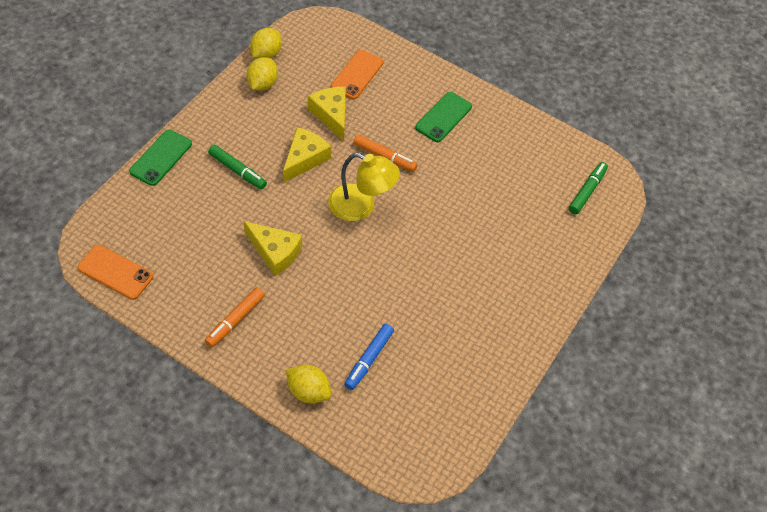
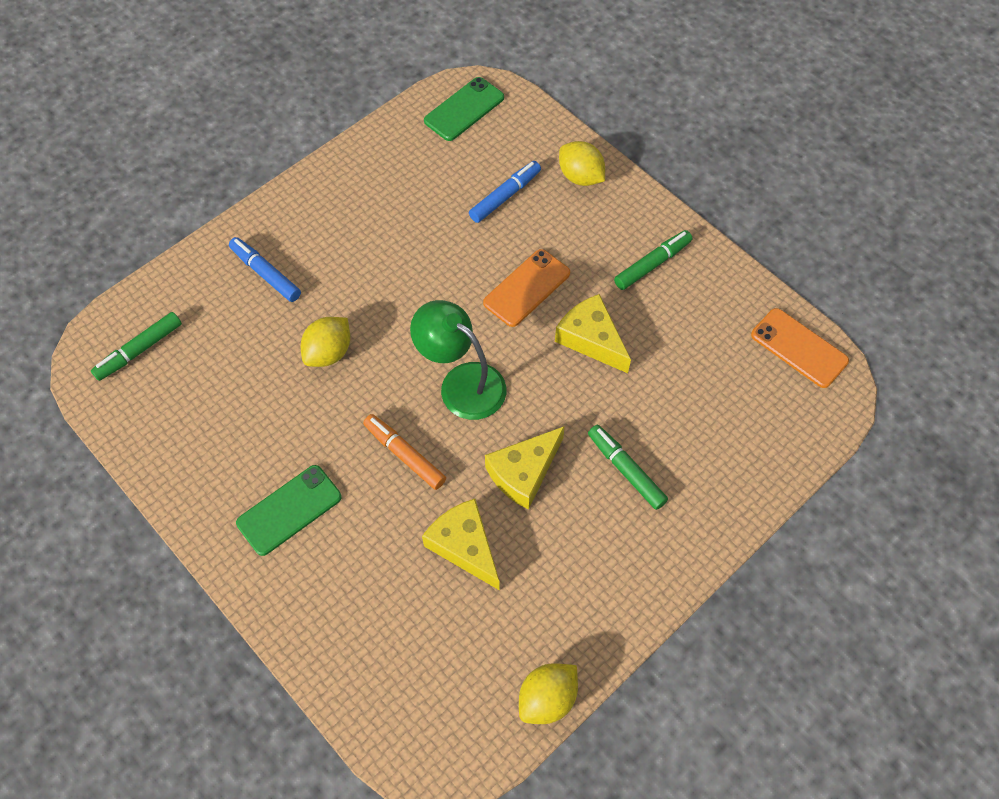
camera: 160 degrees left, 5 degrees up
(161, 157) = (737, 512): green phone -> green phone (464, 109)
(235, 320) = (652, 264): orange marker -> green marker
(262, 84) = (564, 630): yellow lemon -> yellow lemon (329, 352)
(331, 115) = (464, 546): yellow cheese -> yellow cheese turned 150 degrees clockwise
(357, 75) = (401, 622): orange phone -> orange phone (526, 288)
(361, 206) = (462, 383): yellow lamp -> green lamp
(530, 259) = (265, 273): none -> blue marker

